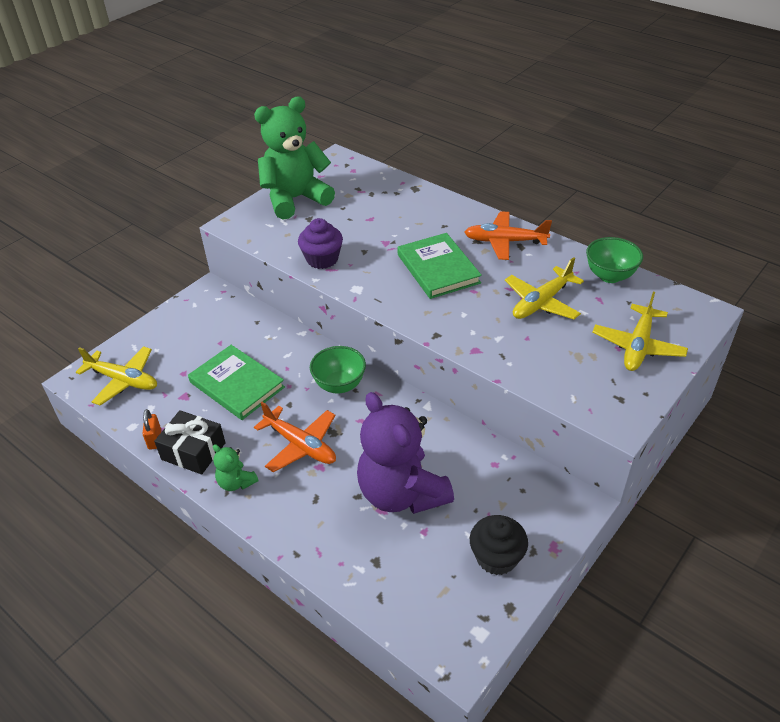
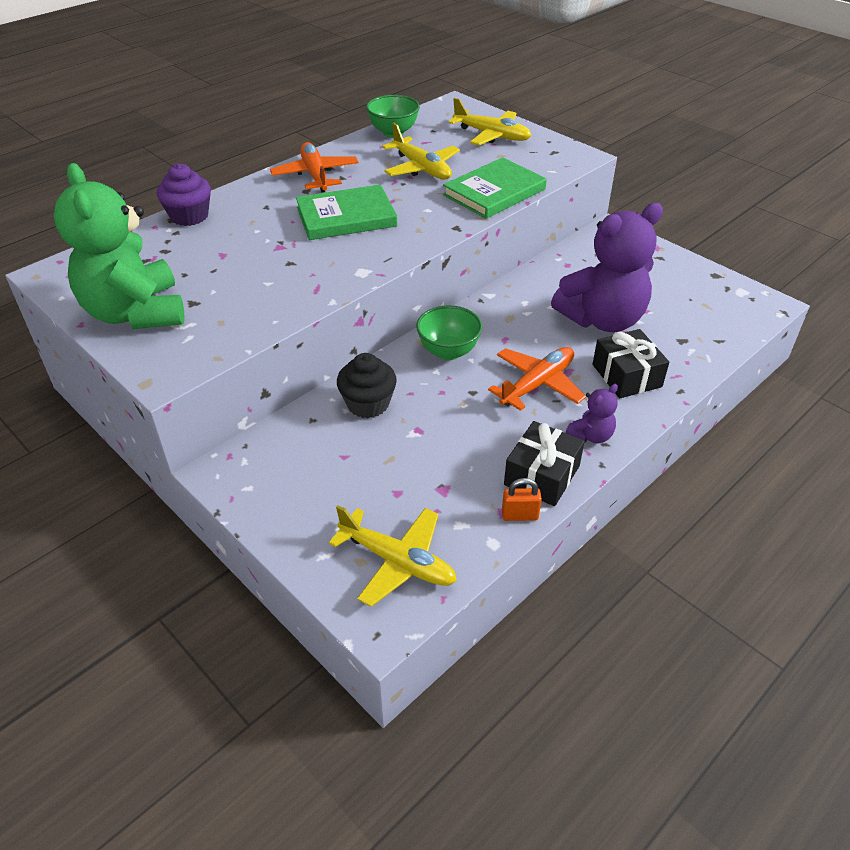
camera: 85 degrees left, 0 degrees up
(123, 380) = (398, 561): yellow plane -> yellow plane turned 90 degrees clockwise
(236, 482) = (591, 435): green teddy bear -> purple teddy bear
(237, 385) = (431, 437): green book -> green book (494, 192)
(316, 510) = (626, 376): none -> black gift
(322, 259) = (292, 294): purple cupcake -> purple cupcake (189, 216)
(496, 557) = (668, 275): black cupcake -> black cupcake (368, 404)
(504, 242) = (315, 175): orange plane -> orange plane turned 150 degrees clockwise

